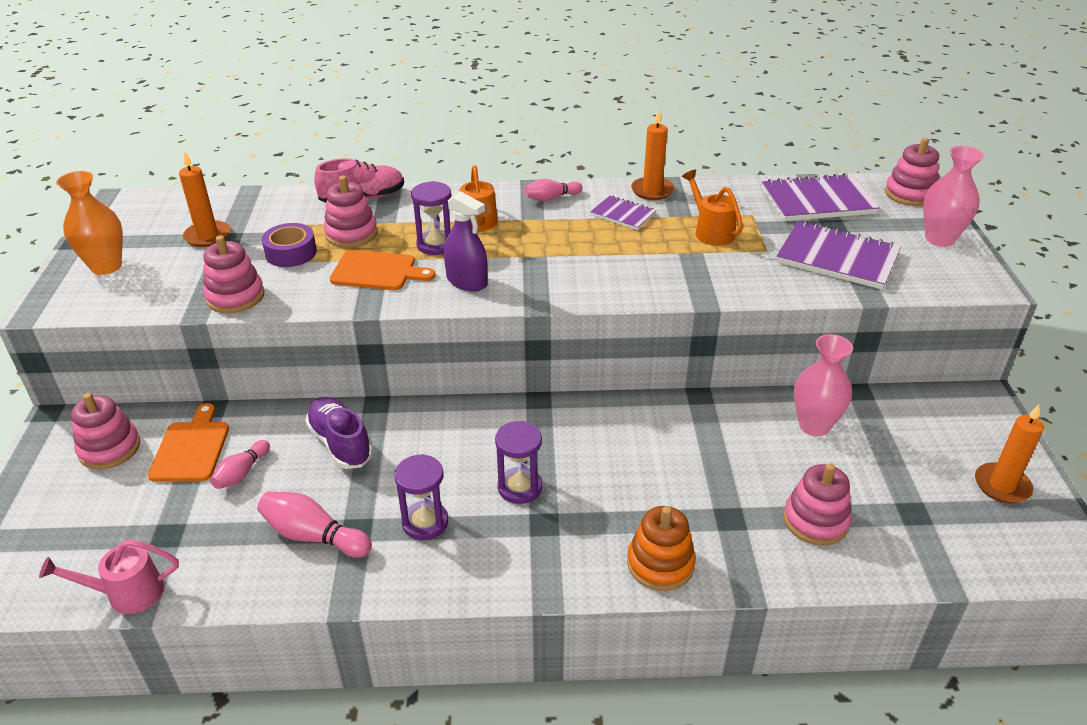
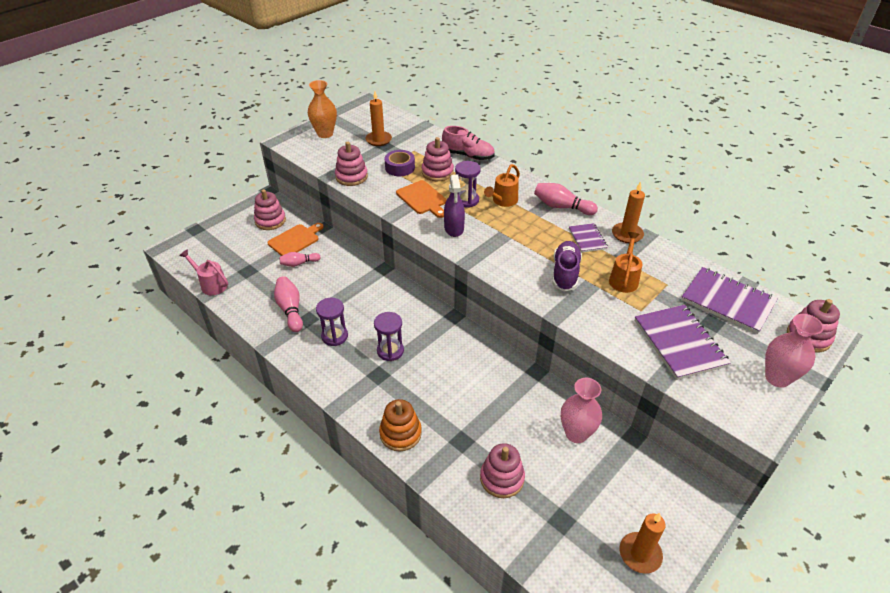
camera: 45 degrees right, 5 degrees up
(340, 443) = (348, 277): purple shoe -> purple shoe (565, 273)
(551, 198) = (562, 207): pink bowling pin -> pink bowling pin, size x1.54

